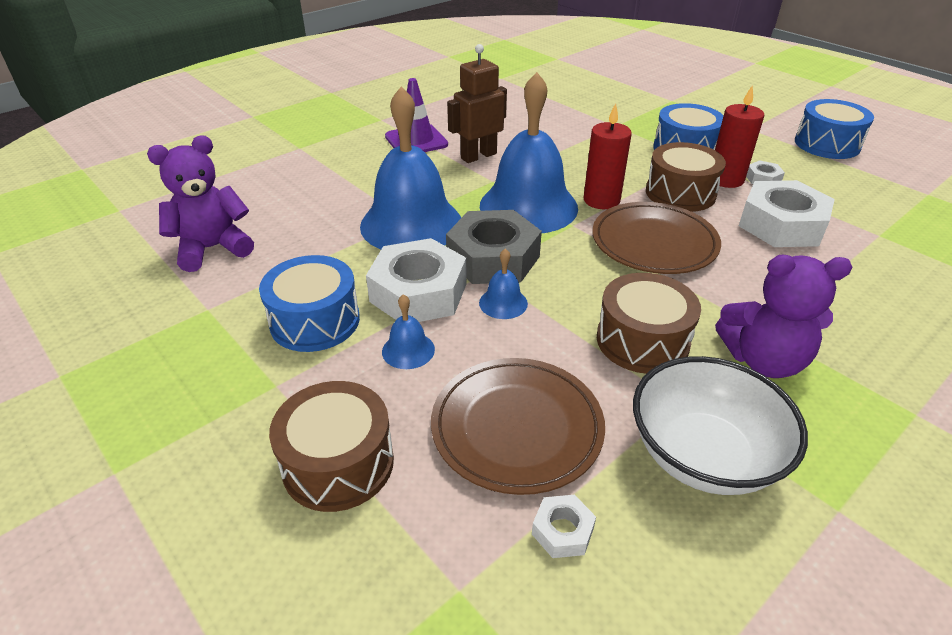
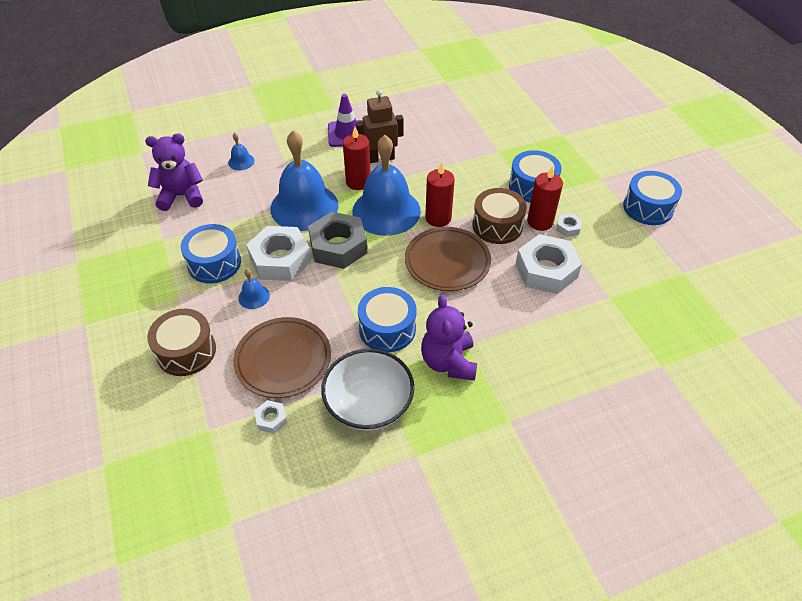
camera: 20 degrees right, 10 degrees up
(467, 184) = (358, 182): none -> red candle
(503, 303) = (324, 280): blue bell -> blue bell (241, 161)
(642, 341) = (387, 329): brown drum -> blue drum
(763, 360) = (448, 362): purple teddy bear -> purple teddy bear turned 60 degrees clockwise

